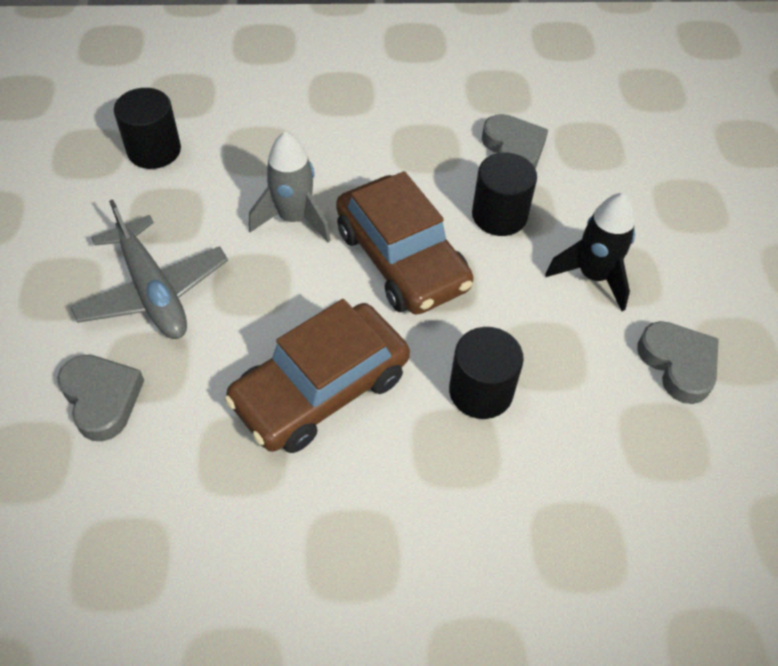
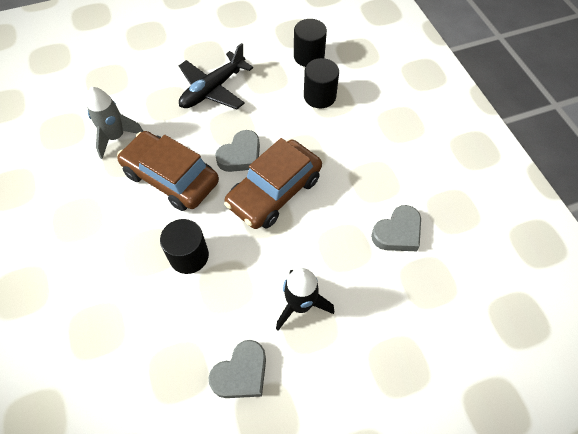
camera: 75 degrees right, 5 degrees up
(102, 399) = (144, 93): grey heart -> grey heart (241, 155)
(153, 291) = (213, 89): grey plane -> black plane
(294, 218) = (285, 131): grey rocket -> grey rocket (116, 137)
(499, 215) = (332, 236): black cylinder -> black cylinder (319, 96)

